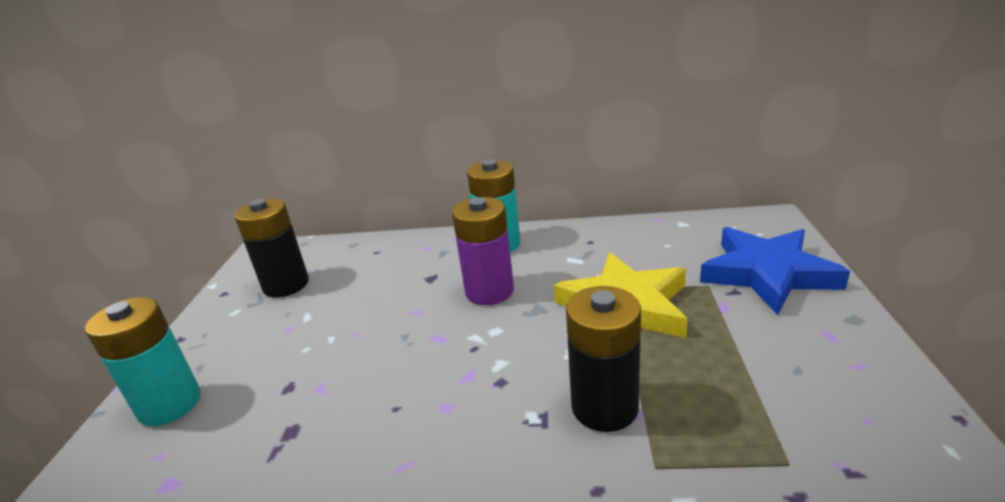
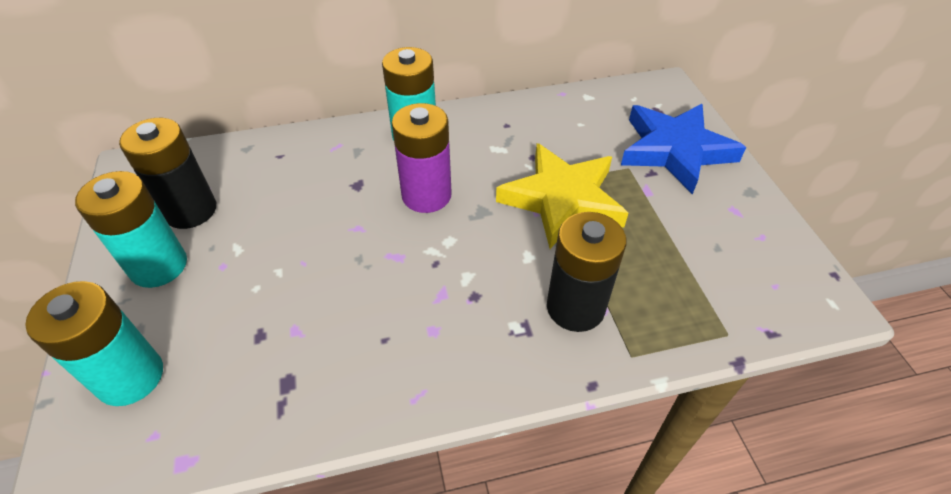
camera: 20 degrees left, 20 degrees up
(239, 322) = (159, 266): none -> turquoise battery

